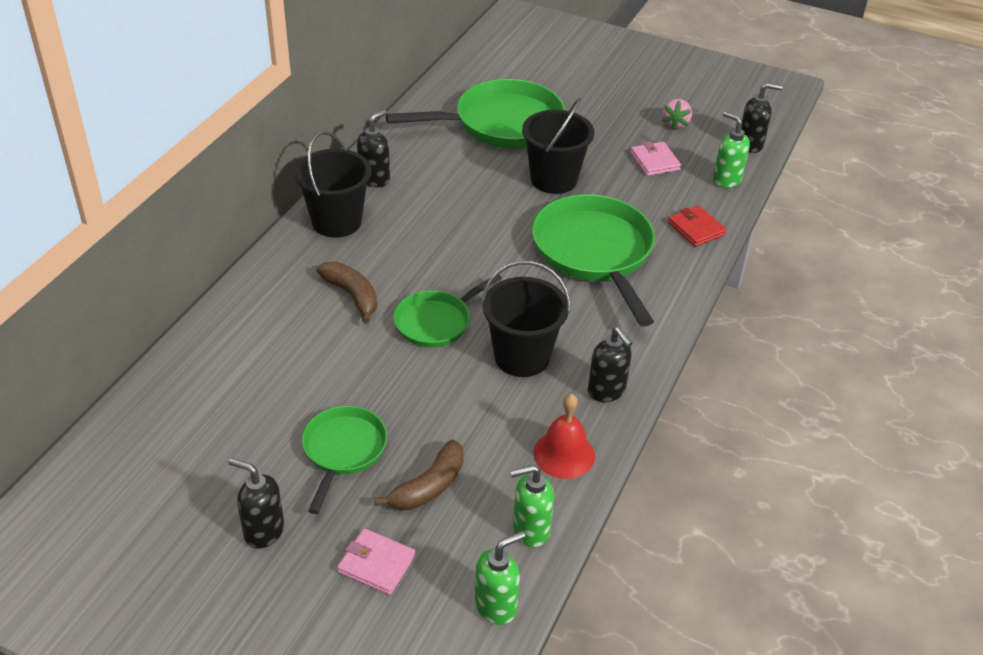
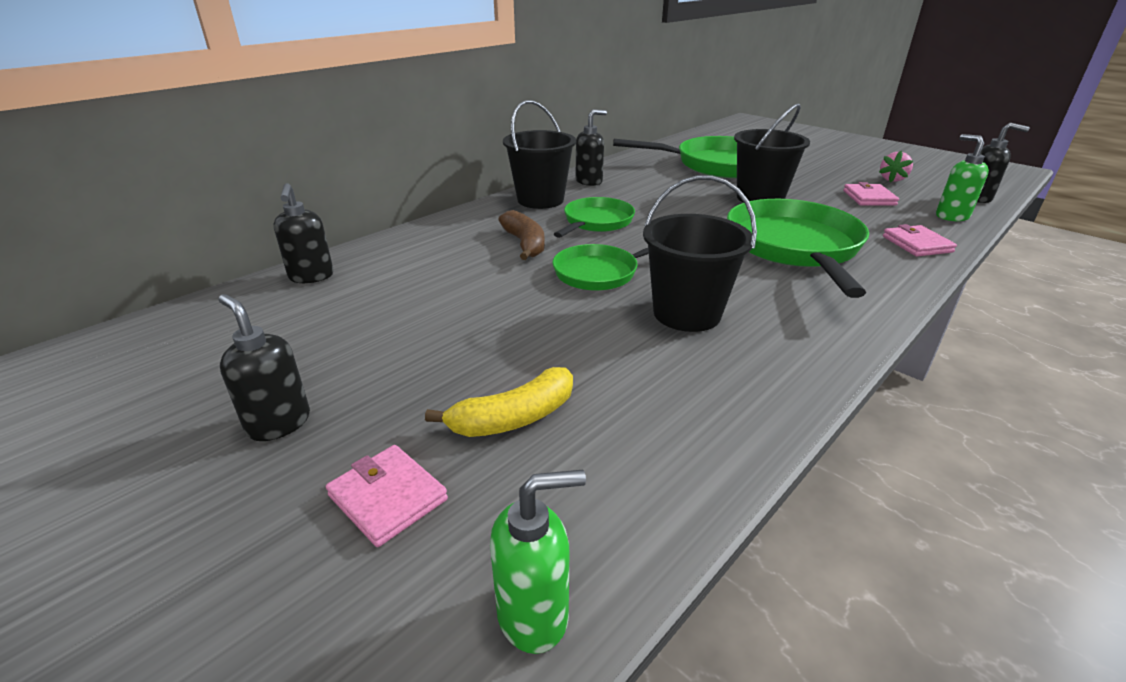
camera: 20 degrees right, 10 degrees down
(343, 451) = (432, 361): green pan -> green pan (596, 222)
(429, 487) = (513, 418): brown banana -> yellow banana
(530, 530) = (635, 505): green soap dispenser -> none
(564, 454) = (715, 418): red bell -> none
(607, 391) = (790, 361): black soap dispenser -> black soap dispenser (311, 277)
(696, 229) = (917, 244): red wallet -> pink wallet

